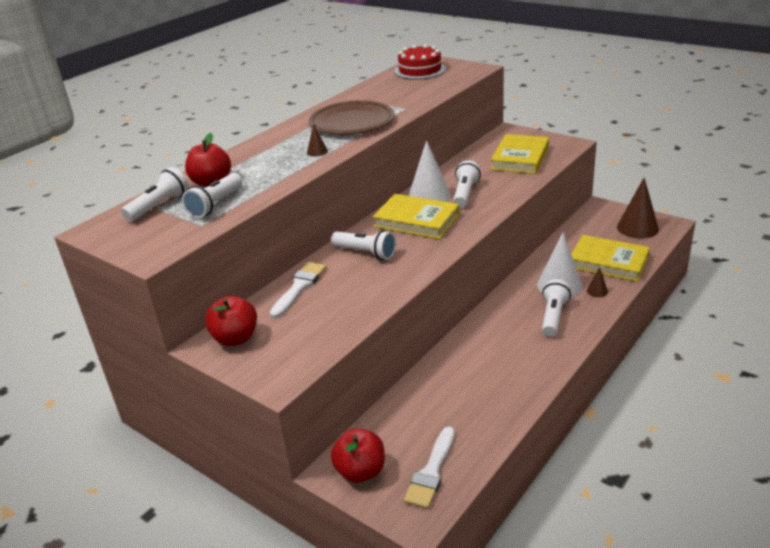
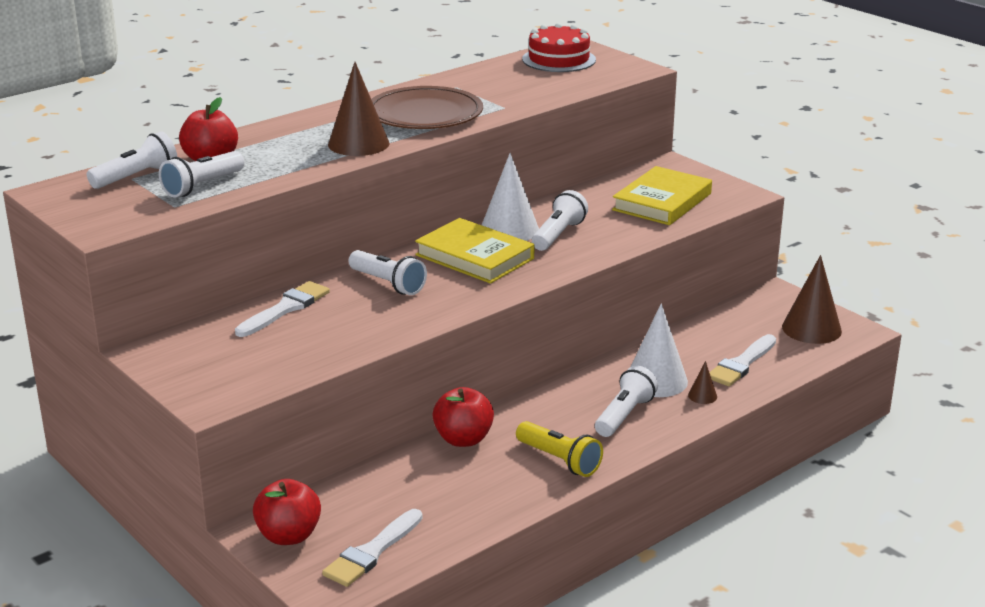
camera: 10 degrees right, 5 degrees down
(235, 338) = (183, 350): red apple -> red apple (463, 439)
(317, 152) = (358, 144): brown cone -> brown cone, size x2.19
(528, 362) = (559, 460): none -> yellow flashlight
(608, 262) = (741, 364): yellow book -> white brush

